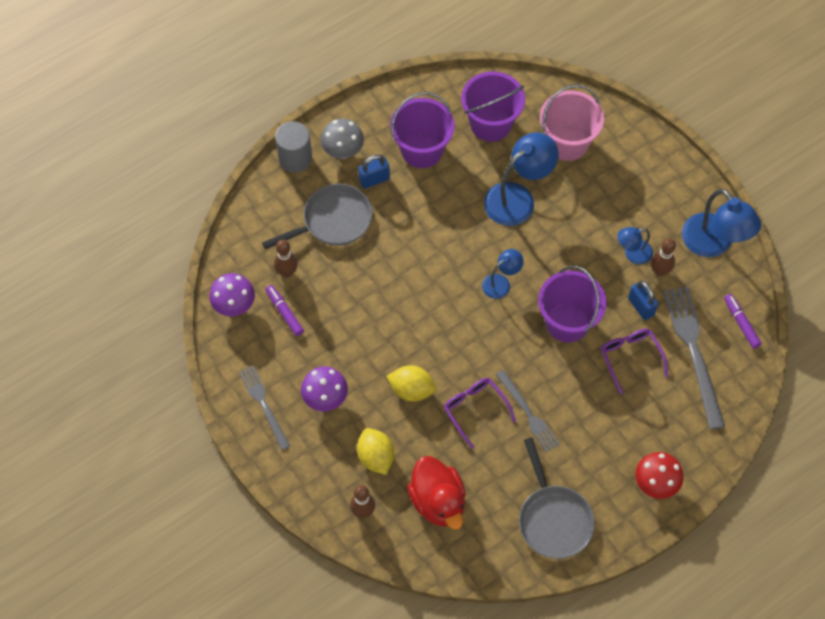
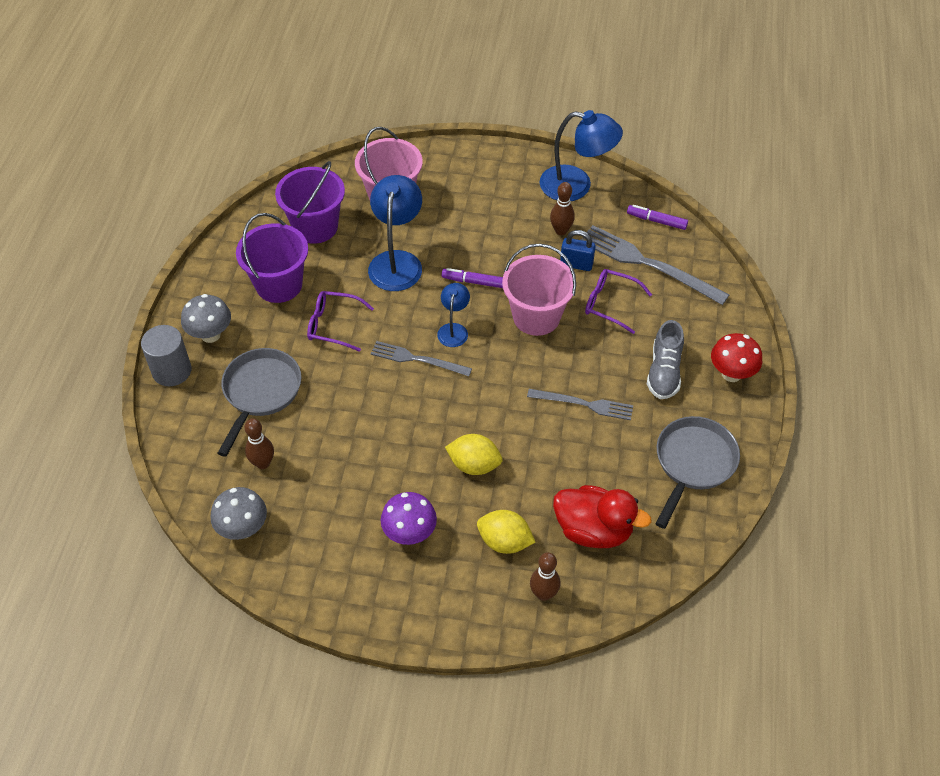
camera: 45 degrees left, 10 degrees down
(234, 306) = (243, 528): purple mushroom -> grey mushroom
(263, 404) = (360, 586): grey fork -> grey fork (417, 359)
(284, 312) = (296, 496): purple marker -> purple marker (473, 282)
(374, 180) = (262, 335): blue padlock -> none
(411, 390) = (474, 465): yellow lemon -> yellow lemon turned 45 degrees clockwise
(475, 410) = (541, 436): purple glasses -> purple glasses (333, 325)
(553, 519) = (693, 463): grey pan -> grey pan turned 90 degrees counterclockwise
(567, 322) = (536, 317): purple bucket -> pink bucket
(609, 440) = (664, 372): none -> grey shoe
(632, 254) = (528, 234): blue lamp -> none

